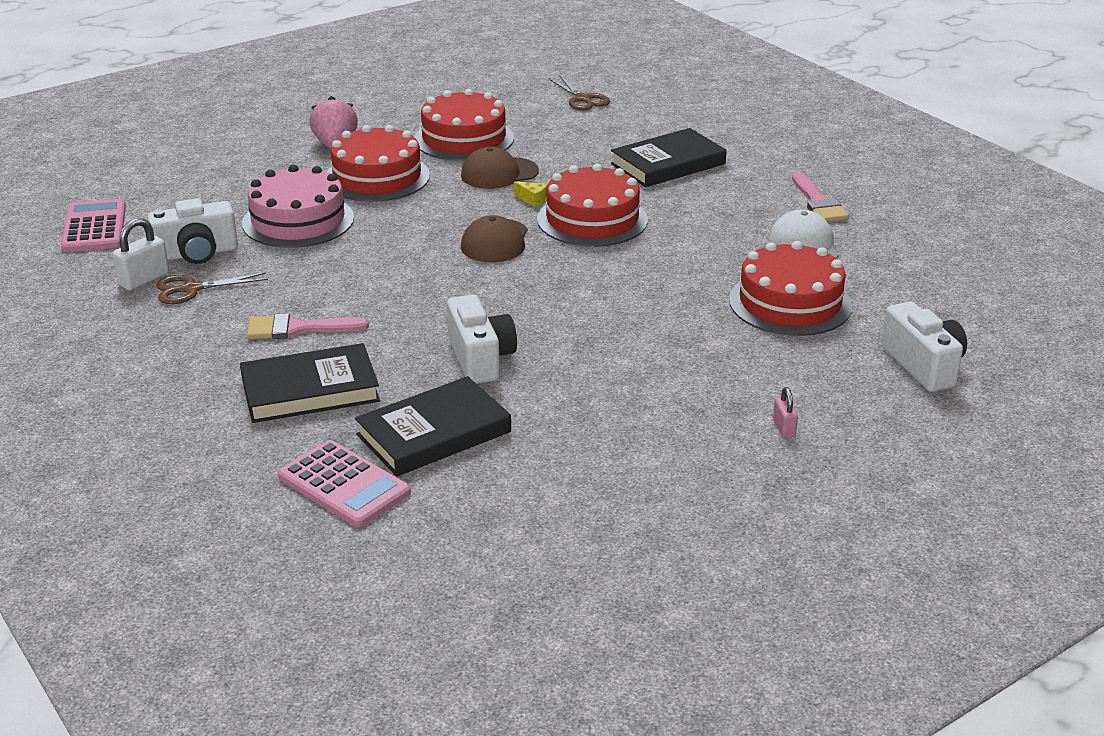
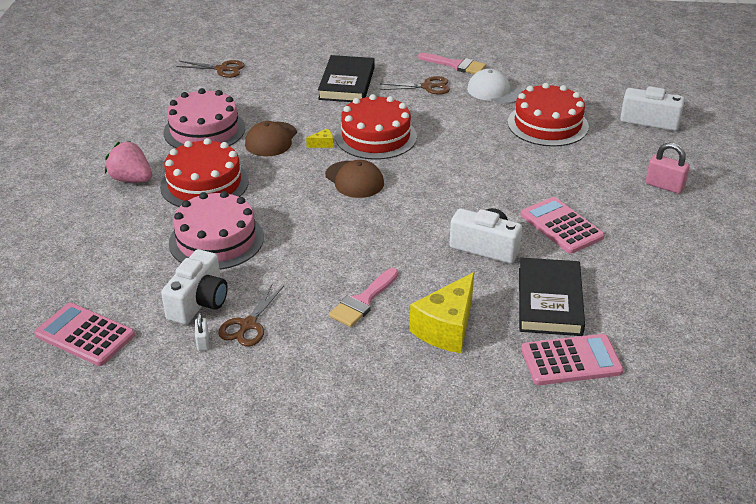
camera: 50 degrees left, 5 degrees up
(144, 279) = (203, 342): white padlock -> white padlock, size x0.60
(310, 390) = (446, 328): black book -> yellow cheese
(464, 138) = (204, 130): red cake -> pink cake
(588, 389) = (561, 226): none -> pink calculator
(741, 206) = (427, 87): none -> brown scissors
(784, 428) = (664, 186): pink padlock -> pink padlock, size x1.67

